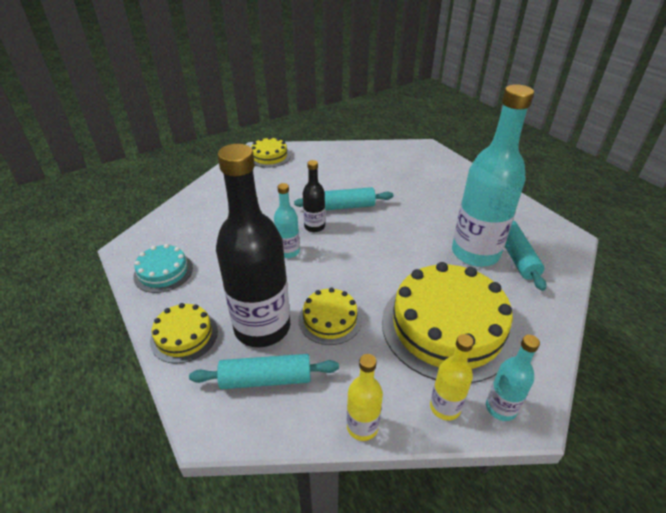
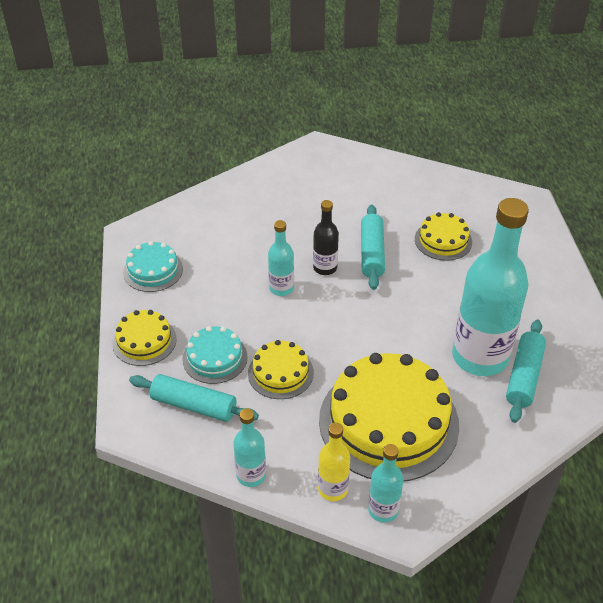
camera: 25 degrees right, 5 degrees up
(262, 327) = (215, 358): black bottle -> turquoise cake
(269, 156) = (327, 159): yellow cake -> yellow cake (443, 240)
(343, 207) = (371, 253): turquoise rolling pin -> turquoise rolling pin turned 75 degrees clockwise
(362, 427) = (251, 475): yellow bottle -> turquoise bottle

